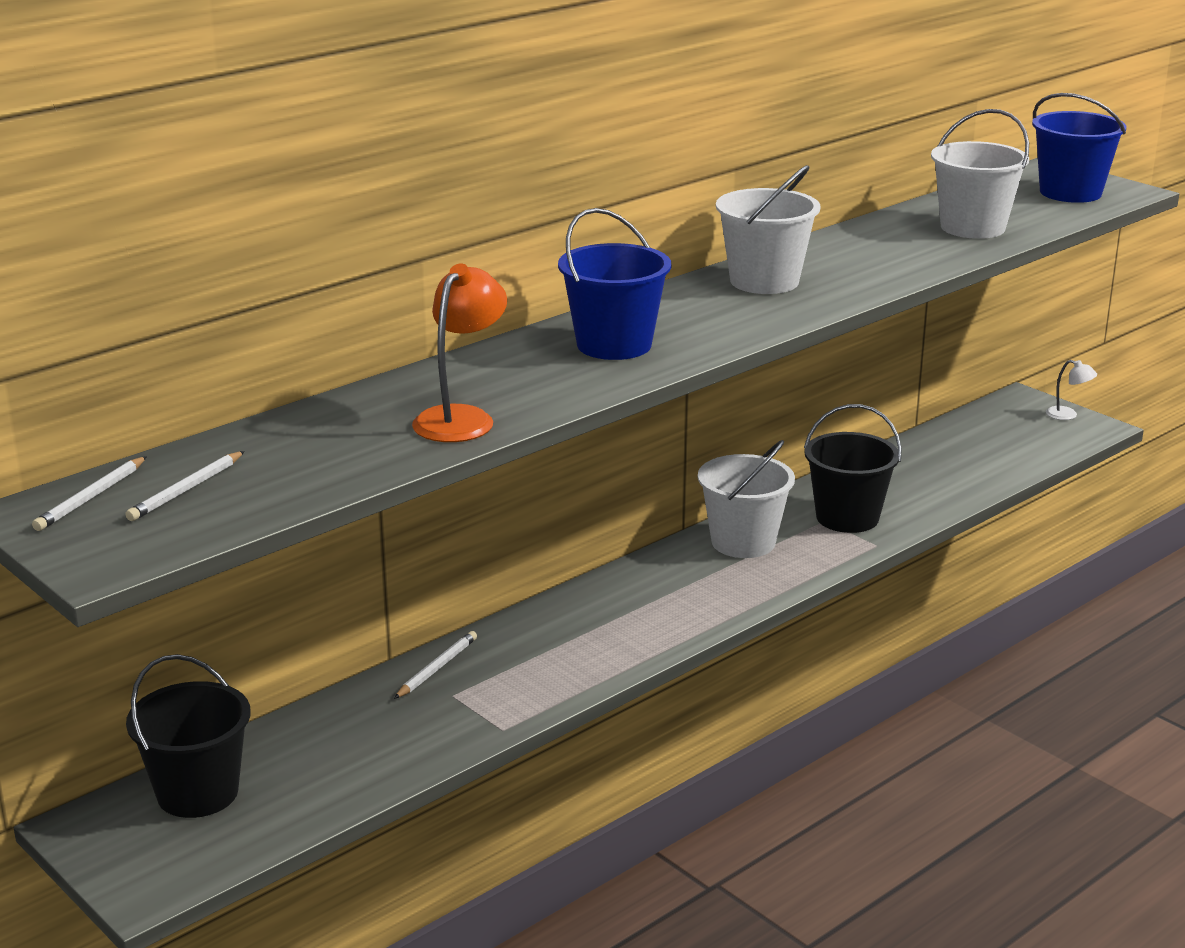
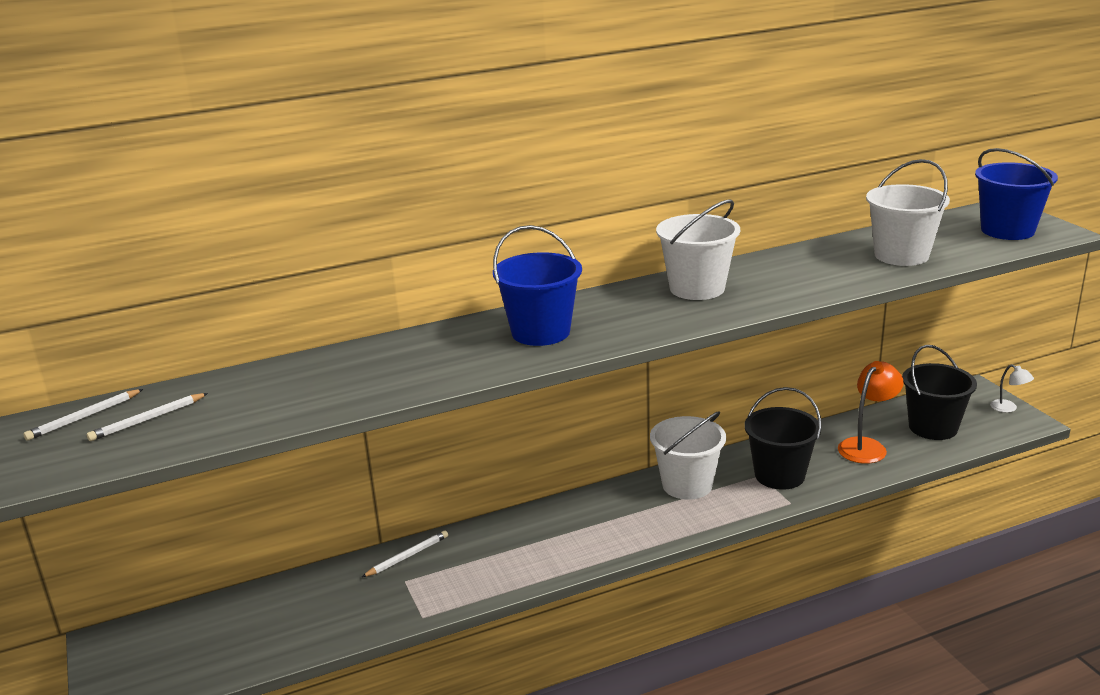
camera: 20 degrees right, 0 degrees up
(198, 793) = (191, 630): black bucket -> black bucket (933, 427)
(461, 418) = (380, 383): orange lamp -> orange lamp (867, 446)

